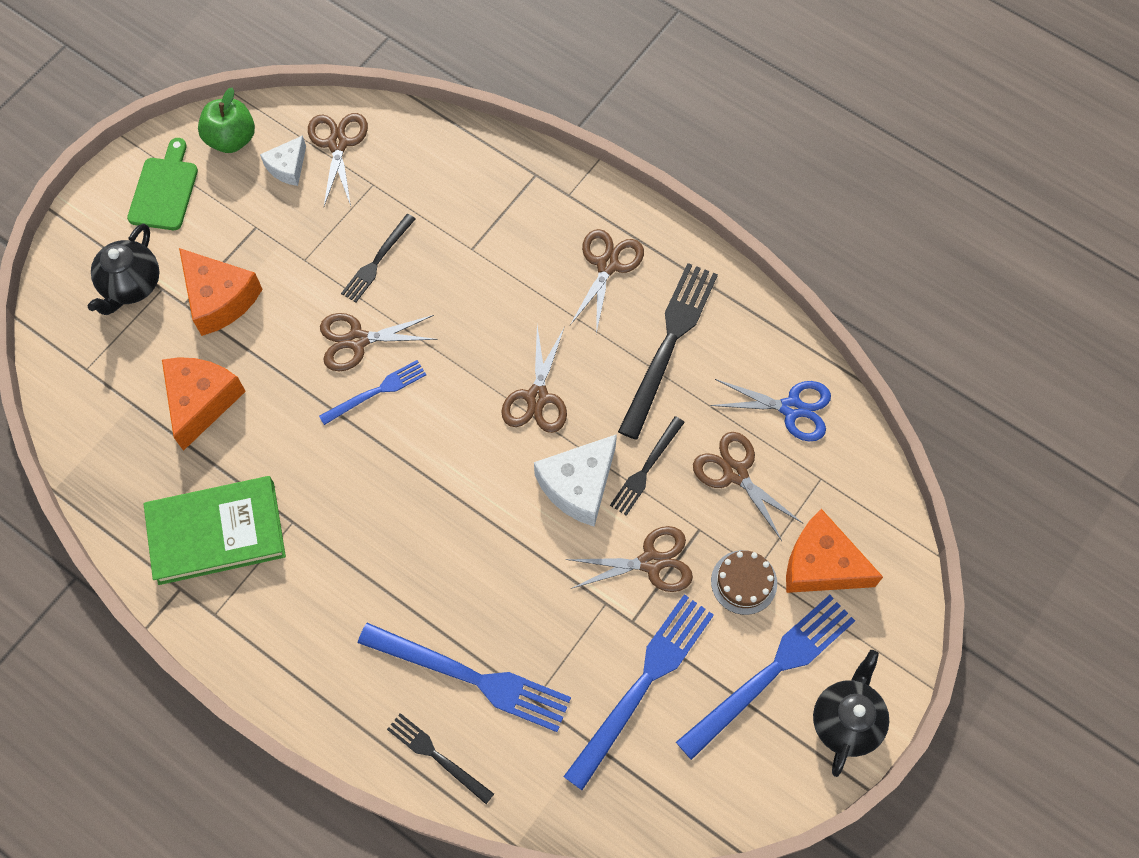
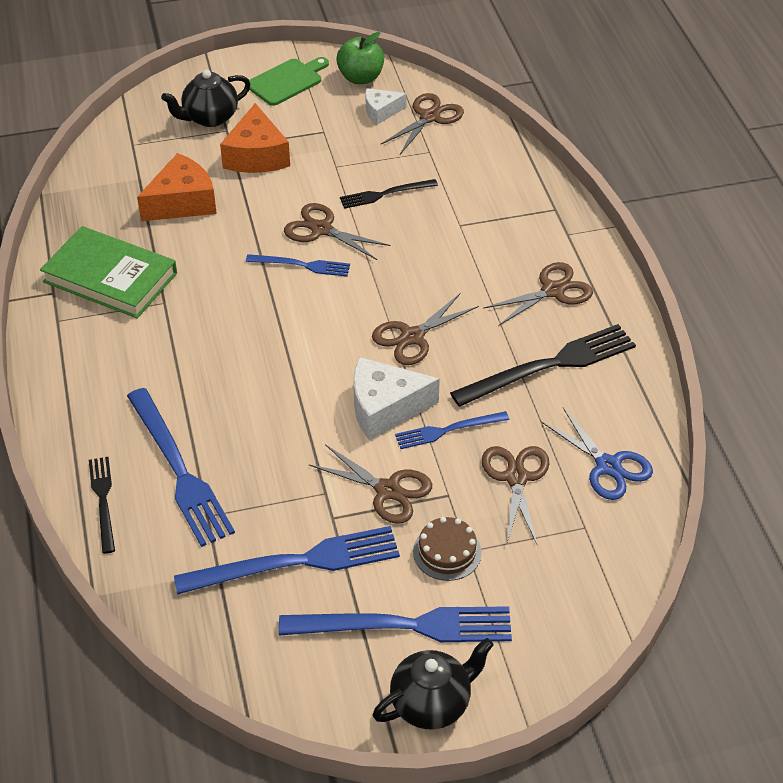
camera: 40 degrees right, 20 degrees down
(646, 468) = (448, 430): black fork -> blue fork
(821, 564) = (524, 584): orange cheese -> none

